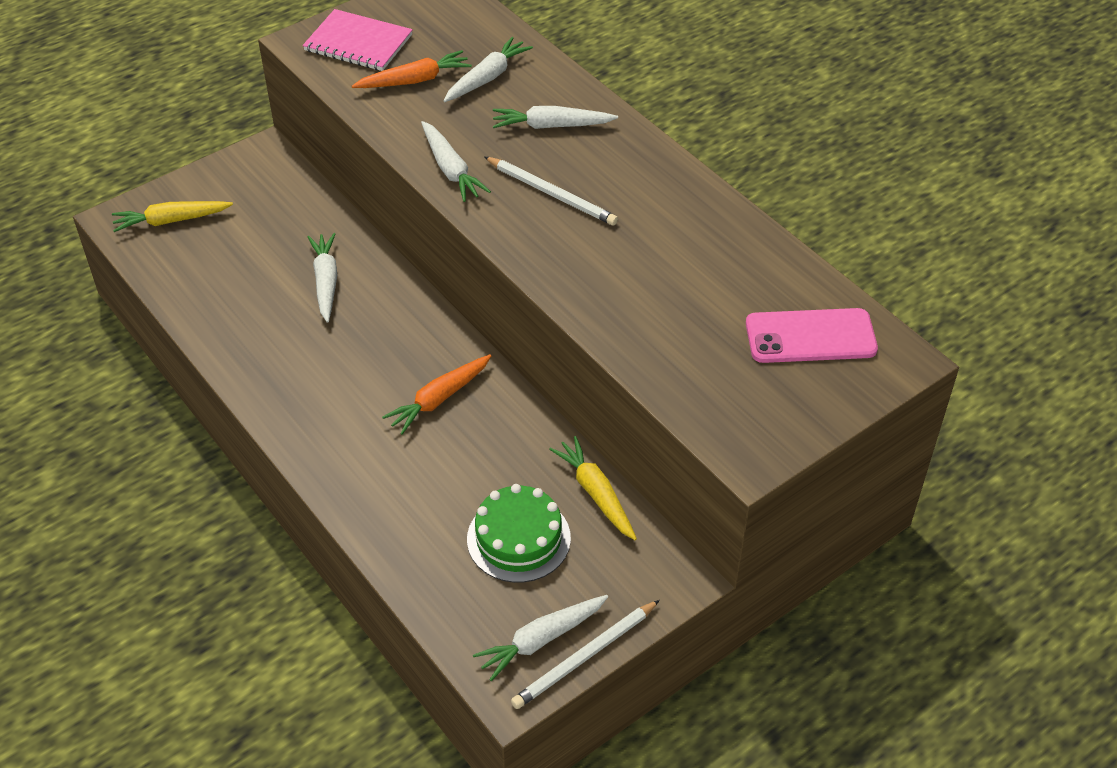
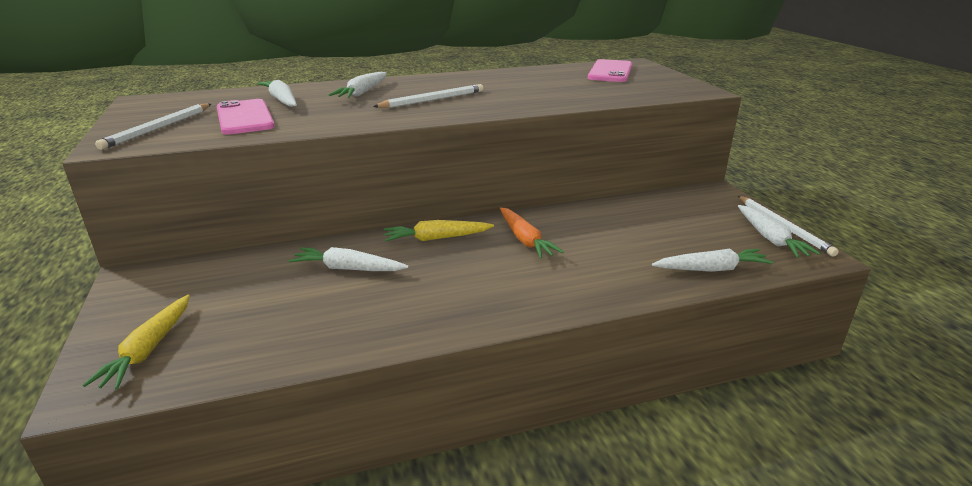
camera: 70 degrees left, 20 degrees down
(358, 43) = (158, 128): pink notebook -> white pencil
(414, 80) = (245, 118): orange carrot -> pink phone
(450, 169) = (369, 119): white carrot -> white carrot (711, 269)
(518, 538) = (676, 232): green cake -> none
(596, 493) = (641, 202): yellow carrot -> yellow carrot (436, 238)

